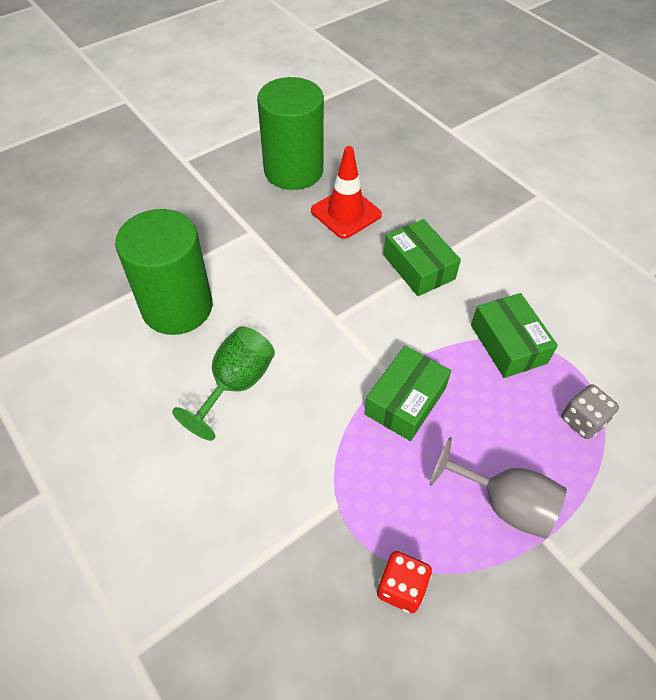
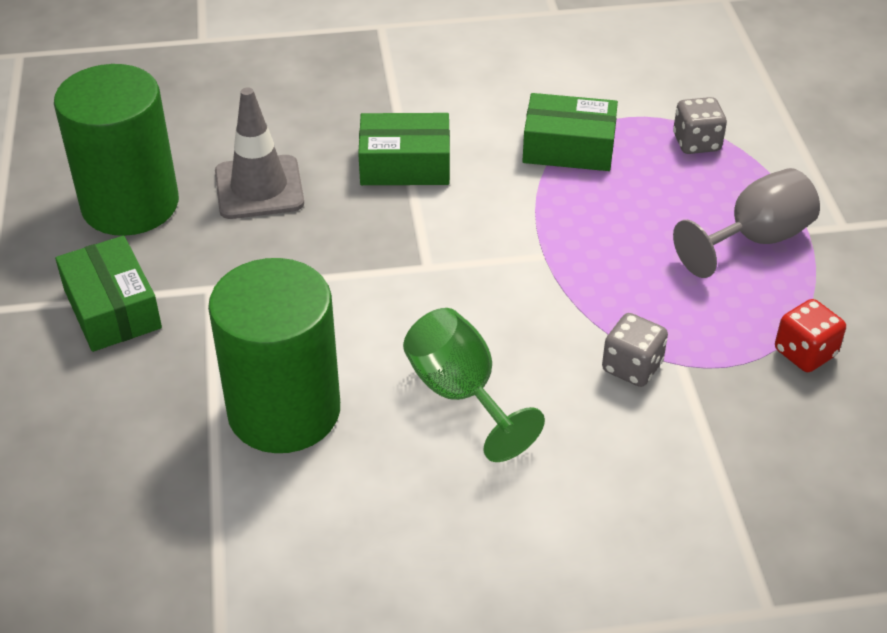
camera: 60 degrees left, 10 degrees down
(315, 472) = (632, 367): none -> grey dice
(346, 213) = (259, 188): red traffic cone -> grey traffic cone
(405, 401) = (587, 257): green box -> green box (112, 309)

